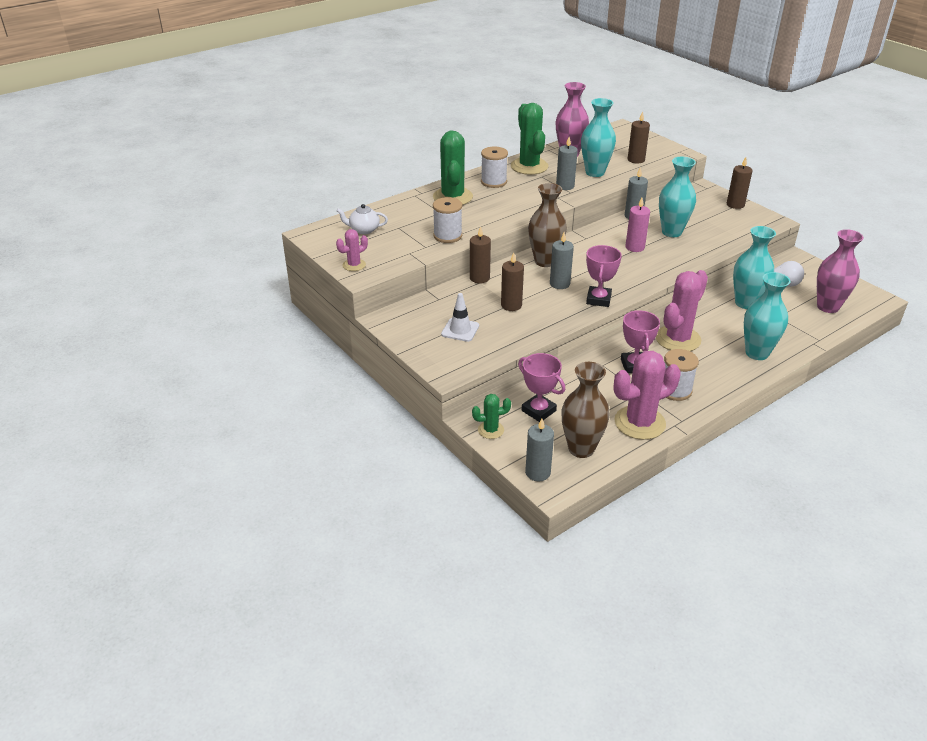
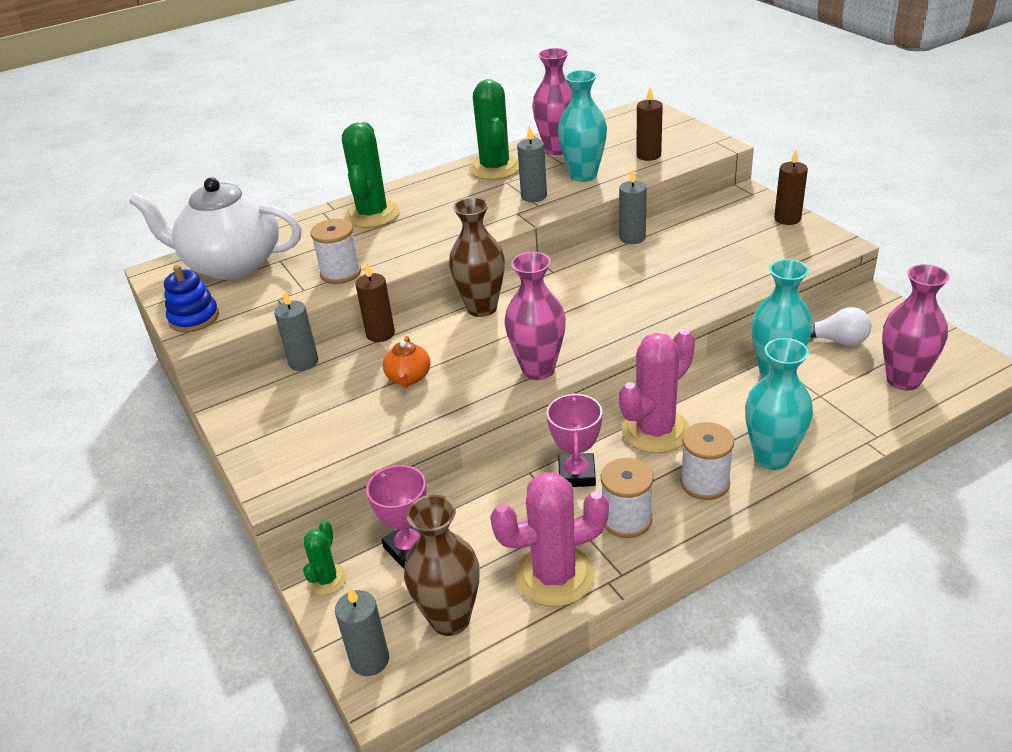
camera: 10 degrees right, 0 degrees up
(354, 265) = (194, 318): pink cactus -> blue stacking toy
(364, 230) = (232, 264): white teapot -> white teapot, size x2.39
(460, 330) = (321, 417): white traffic cone -> none
(491, 430) = (327, 579): green cactus -> green cactus turned 75 degrees counterclockwise
(493, 182) = (437, 191): white spool -> white spool (704, 483)
(511, 305) = (408, 377): brown candle -> orange teapot
(559, 284) = (490, 343): grey candle -> grey candle (303, 362)
(598, 299) = (538, 369): pink trophy -> pink vase
(635, 247) = (619, 286): pink candle -> none
(671, 232) = (680, 262): turquoise vase -> none

